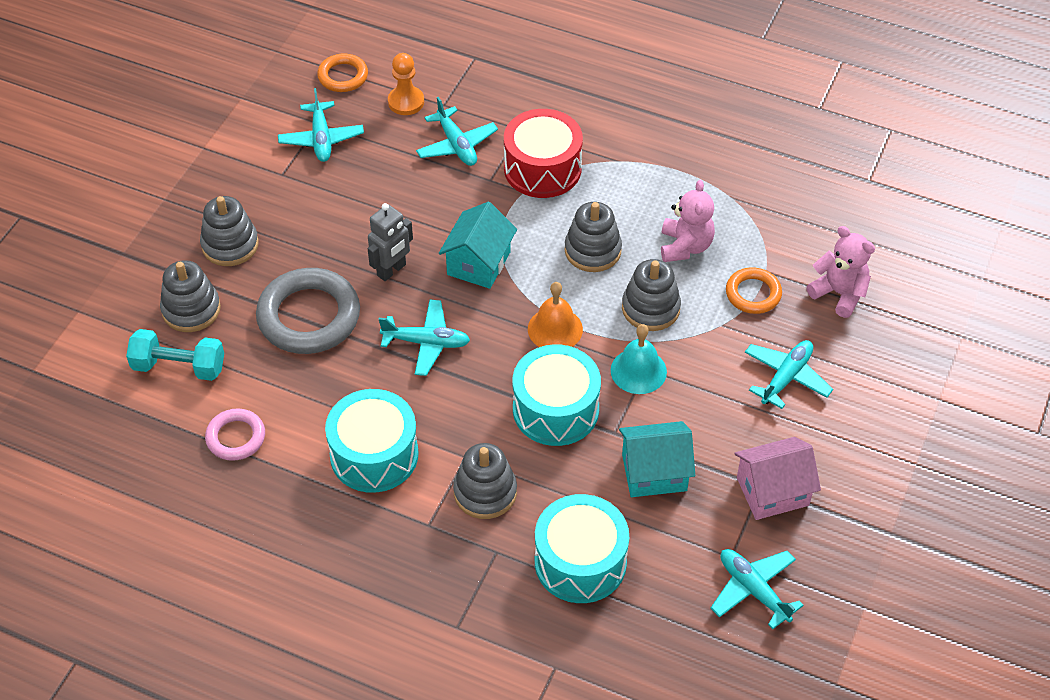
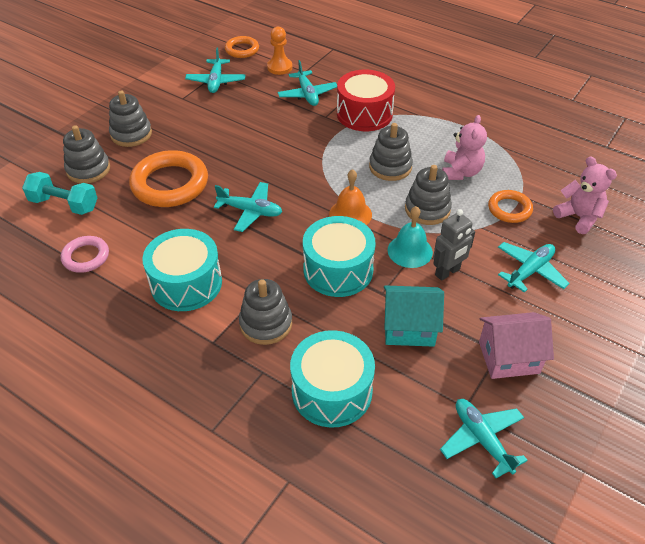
camera: 10 degrees right, 5 degrees down
(309, 316) = (170, 184): grey ring -> orange ring
(392, 270) = (239, 162): grey robot -> grey robot (447, 272)
(478, 263) = (303, 165): turquoise house -> none

